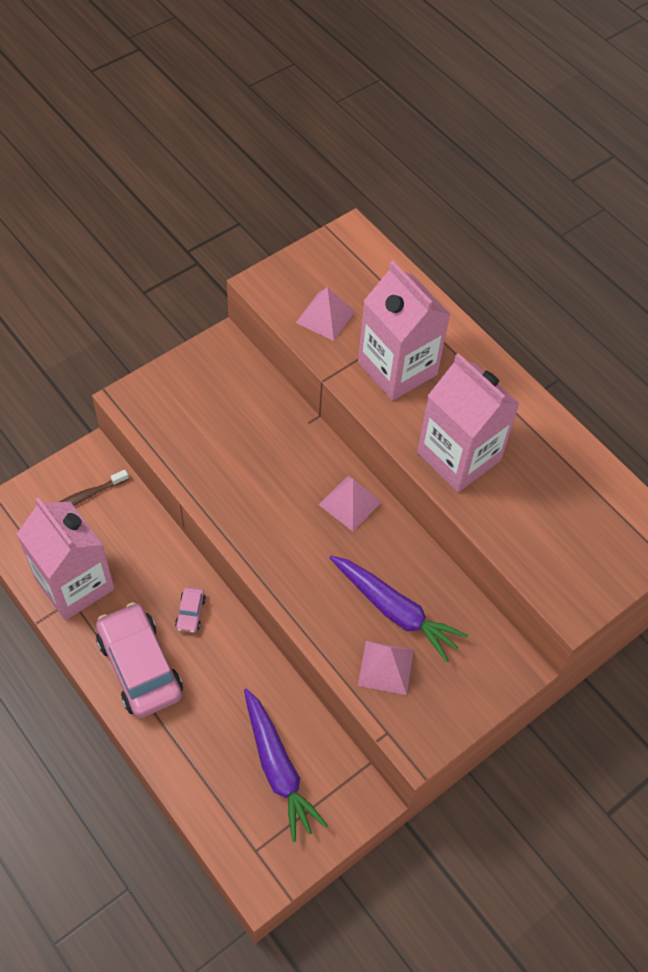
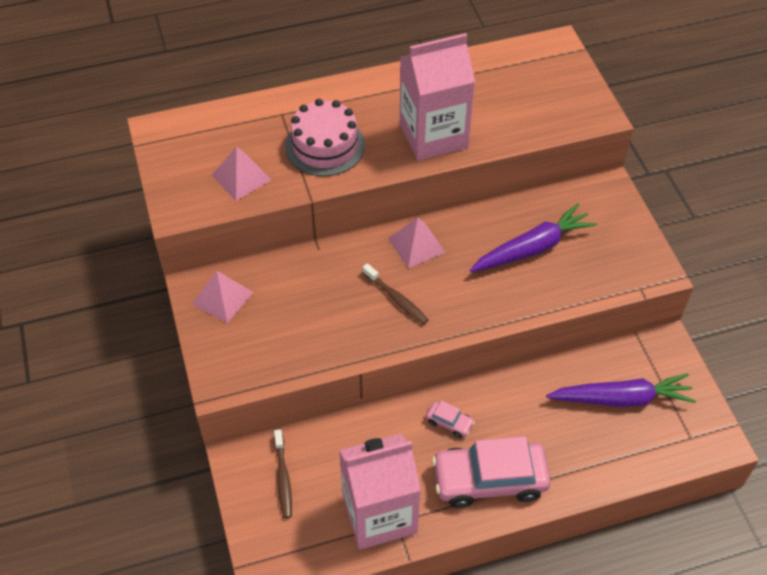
camera: 65 degrees left, 5 degrees down
(277, 506) = (396, 299): none -> brown toothbrush
(385, 667) = (582, 270): pink pyramid -> pink pyramid (222, 298)
(397, 368) = (325, 146): pink carton -> pink cake

